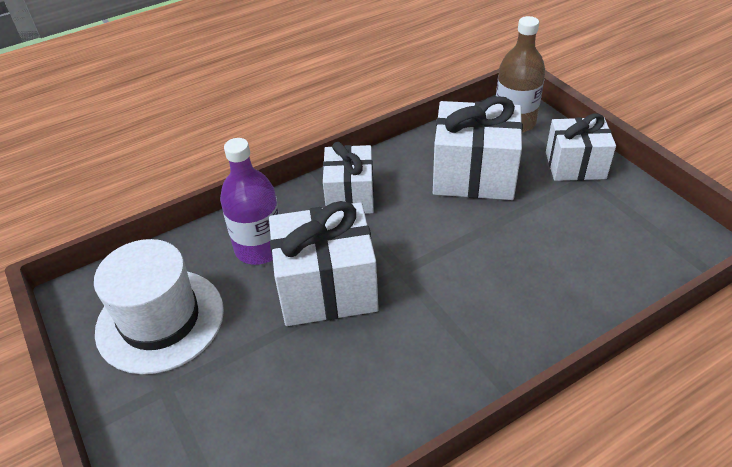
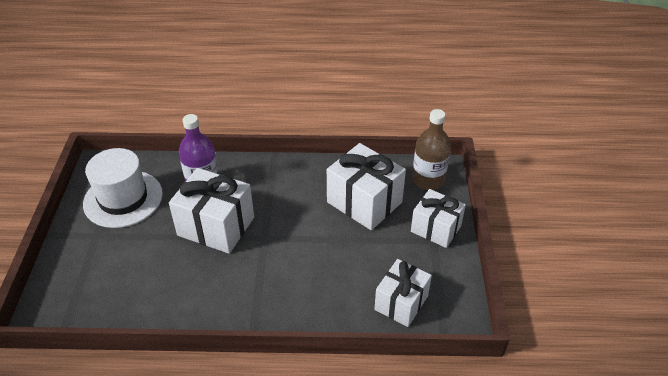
camera: 30 degrees right, 0 degrees up
(350, 196) = (279, 178): white gift -> white gift (401, 303)

